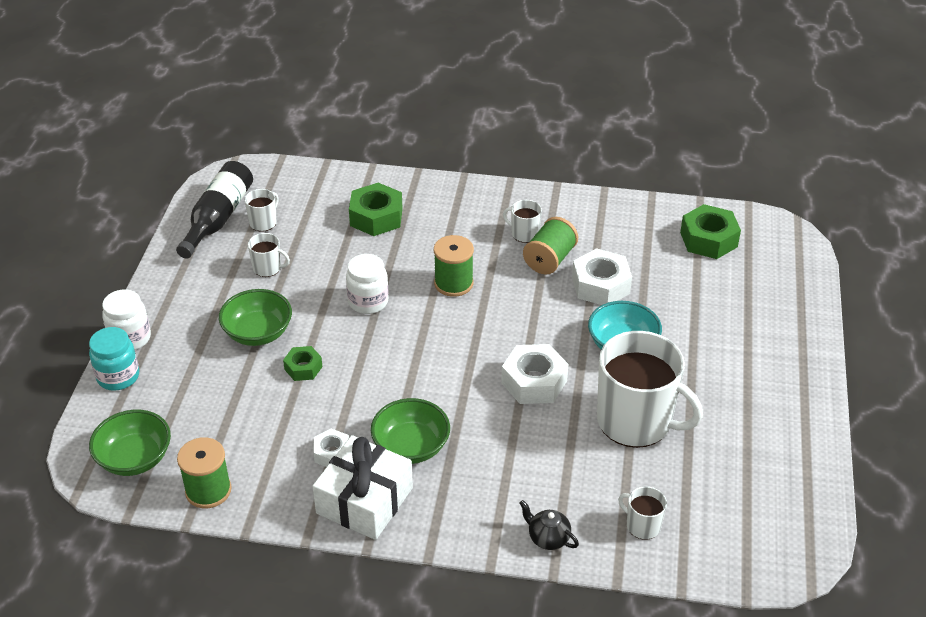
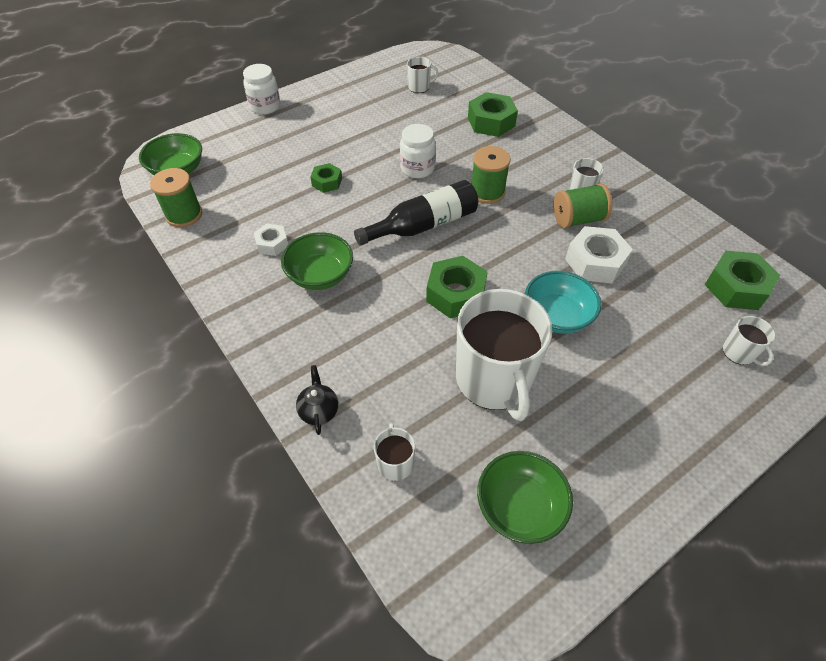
camera: 45 degrees right, 10 degrees up
(118, 376) = (232, 122): turquoise jar -> none
(218, 218) = (397, 71): black bottle -> black bottle (423, 225)
(258, 333) = (331, 146): green bowl -> green bowl (519, 507)
(268, 268) = (386, 113): white mug -> white mug (739, 353)
(364, 500) = (249, 287): white gift -> none
(534, 382) = (455, 294): white nut -> green nut

